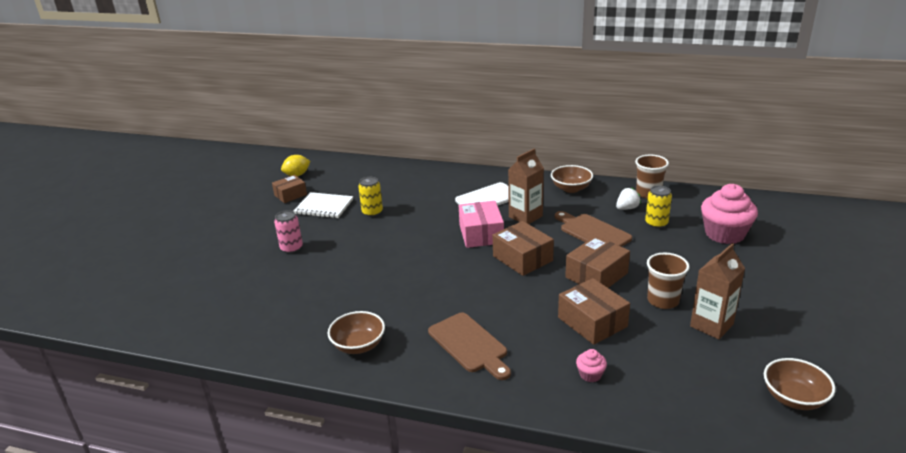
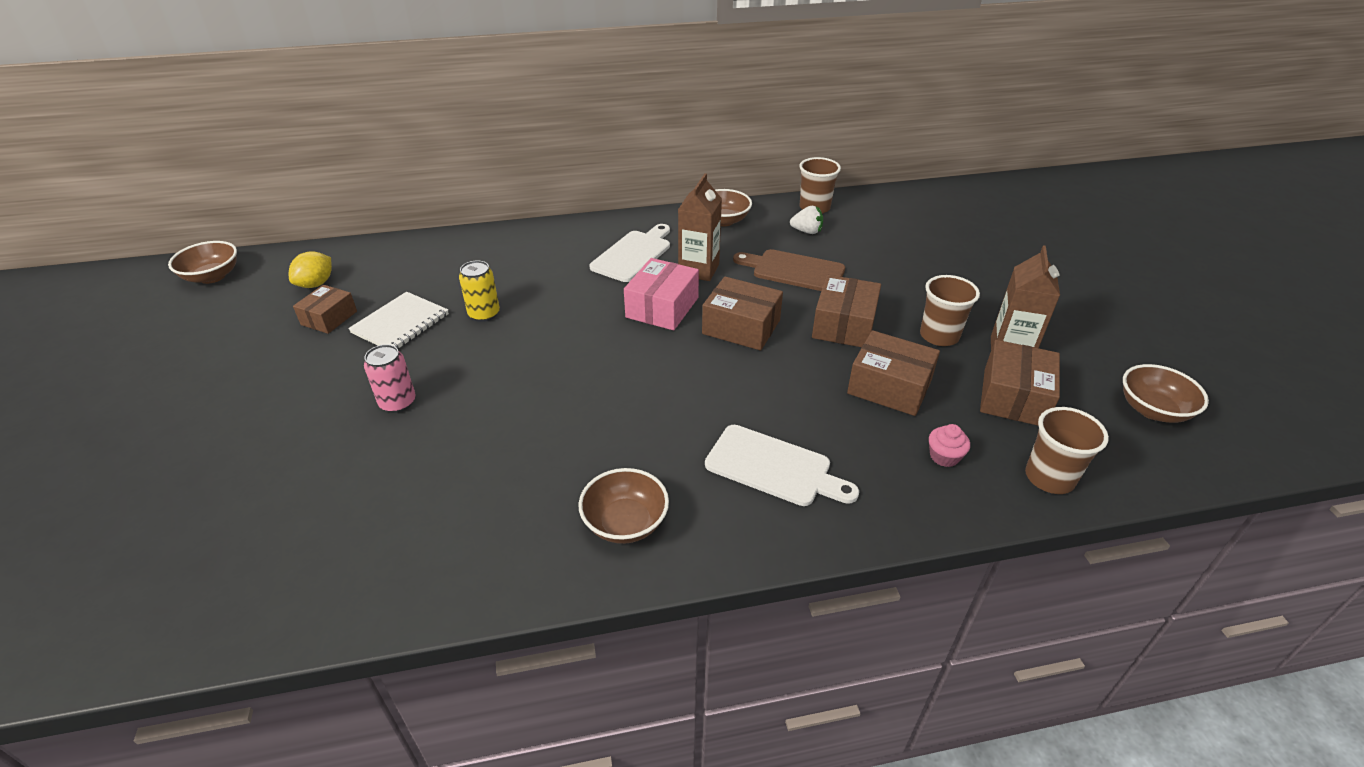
camera: 30 degrees left, 10 degrees up
(250, 160) = (212, 276): none -> brown bowl
(324, 207) = (400, 324): white notebook -> white notebook turned 45 degrees counterclockwise
(470, 345) = (774, 467): brown cutting board -> white cutting board
(481, 234) = (662, 307): pink box -> pink box turned 60 degrees clockwise
(627, 208) = (807, 231): white strawberry -> white strawberry turned 75 degrees clockwise
(656, 223) = (853, 243): yellow can -> none
(656, 412) = (1049, 478): none -> brown cup
(682, 355) = (1013, 397): none -> brown box
(724, 234) = (931, 238): pink cupcake -> none

